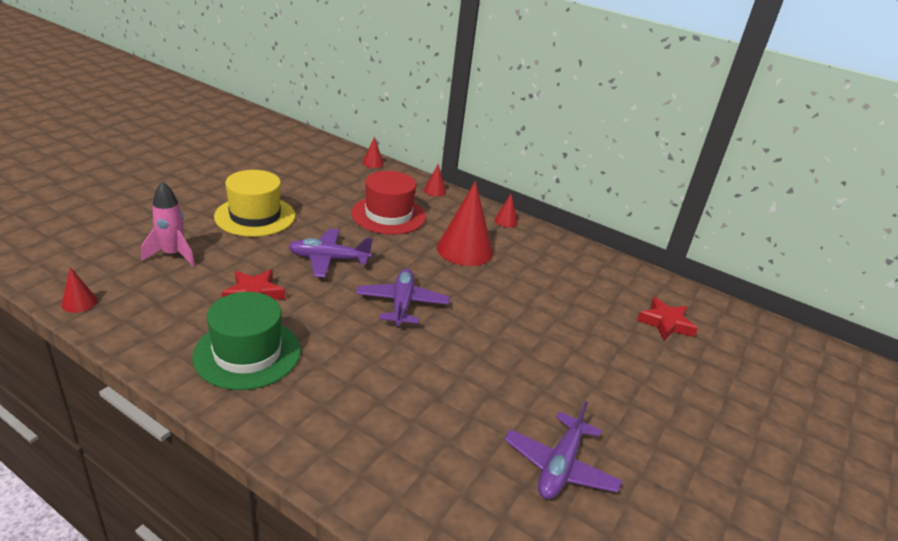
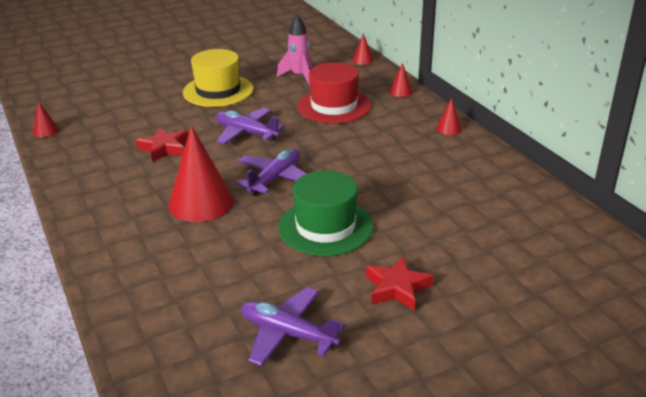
camera: 35 degrees right, 0 degrees up
(173, 255) = (132, 110): pink rocket -> pink rocket (299, 76)
(247, 353) = (123, 187): green hat -> green hat (325, 227)
(464, 250) = (378, 146): red cone -> red cone (201, 203)
(560, 466) = (287, 334): purple plane -> purple plane turned 60 degrees clockwise
(665, 323) = (533, 252): red star -> red star (397, 288)

